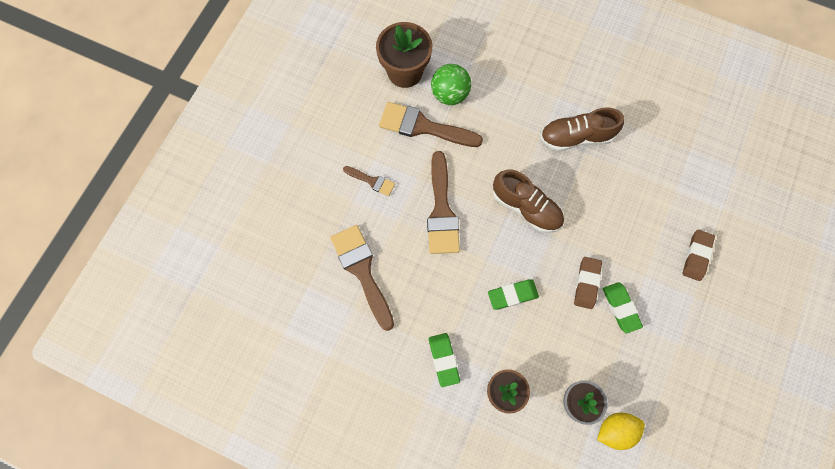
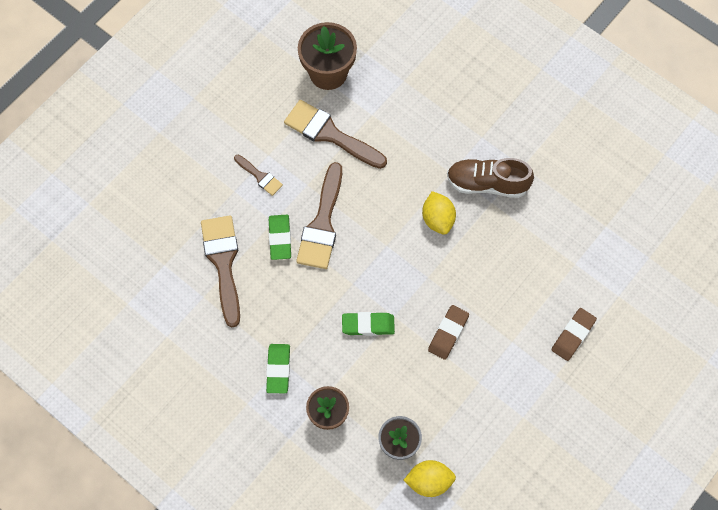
camera: 15 degrees right, 5 degrees down
(450, 94) = (368, 107): green ball -> none
(526, 207) = (410, 242): brown shoe -> none
(543, 180) = (438, 219): none -> yellow lemon
(620, 308) = (475, 366): green eraser -> green eraser (280, 238)

